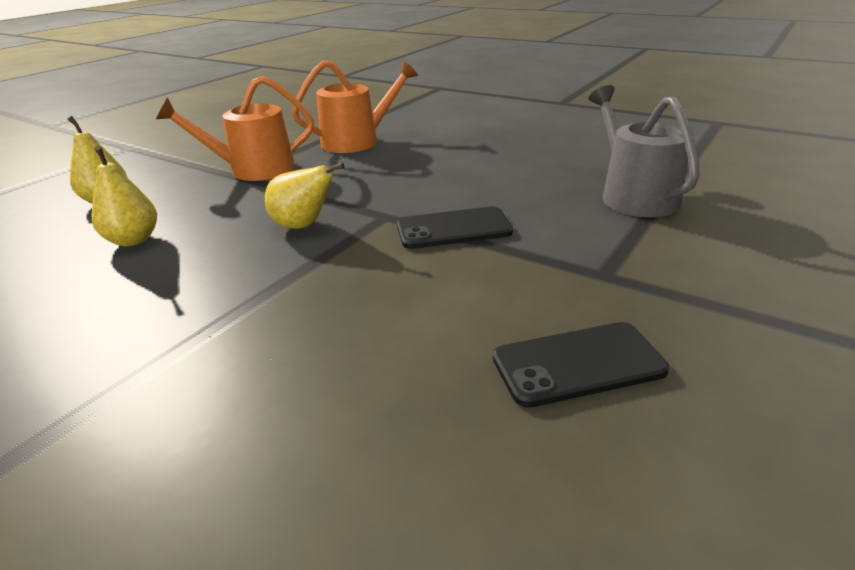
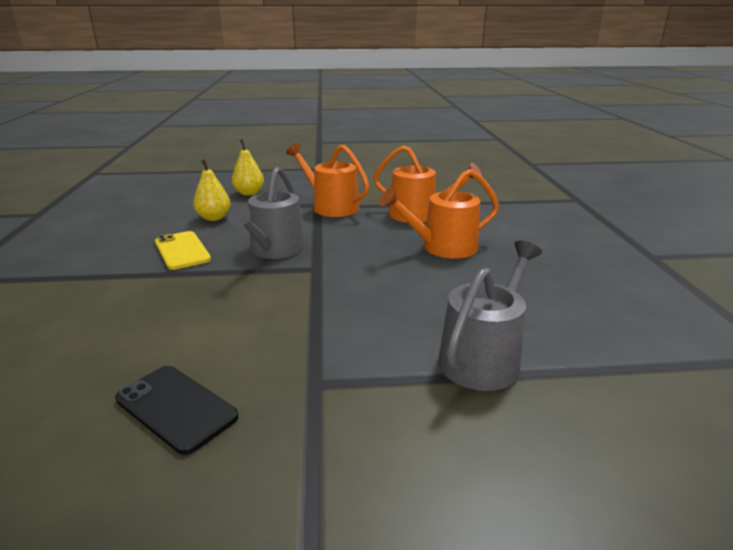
camera: 50 degrees right, 5 degrees down
(192, 284) = (182, 251): none -> yellow phone
(303, 226) = (274, 250): yellow pear -> grey watering can
(439, 153) = (443, 247): none -> orange watering can
(453, 229) = (323, 297): black phone -> none

